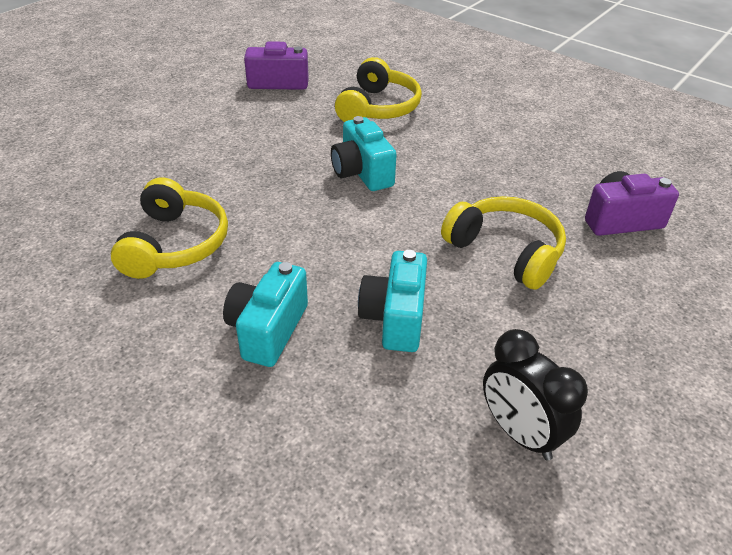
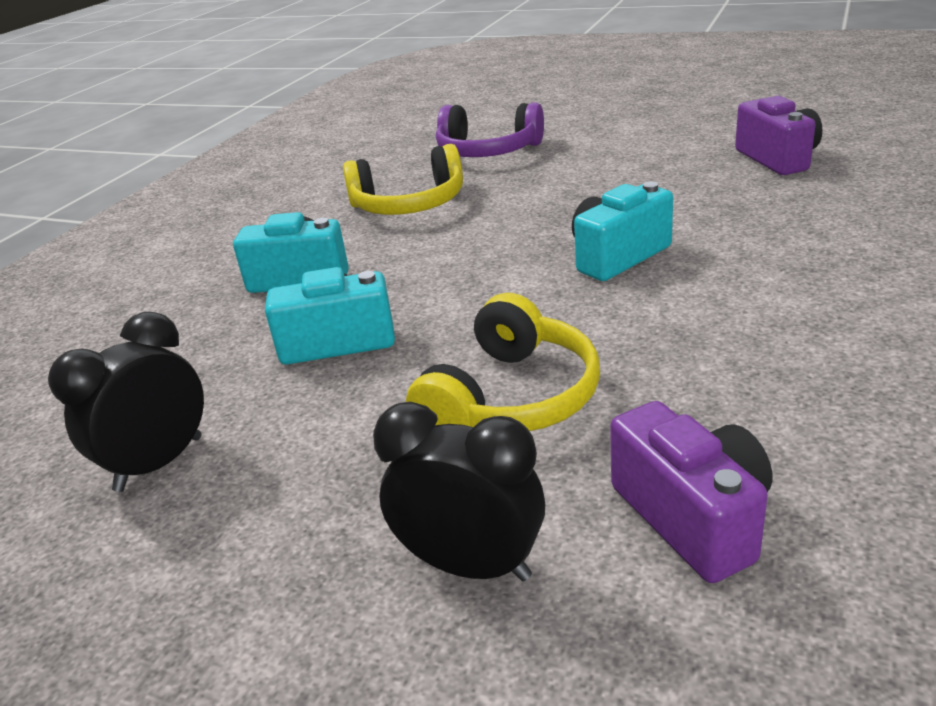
camera: 80 degrees right, 10 degrees down
(105, 180) = (488, 151): none -> purple headphones
(378, 108) = (801, 228): yellow headphones -> none
(644, 294) = (471, 565): none -> black clock

